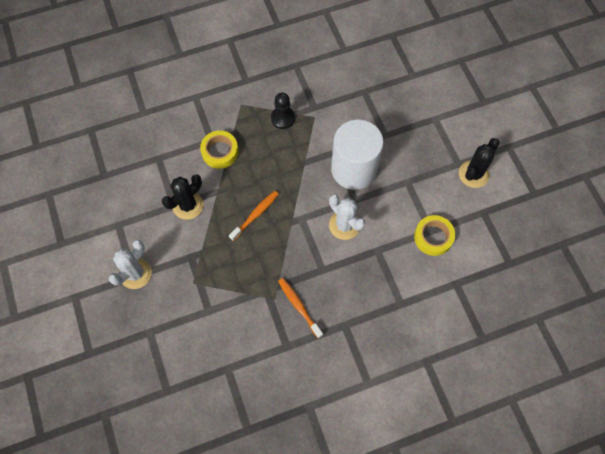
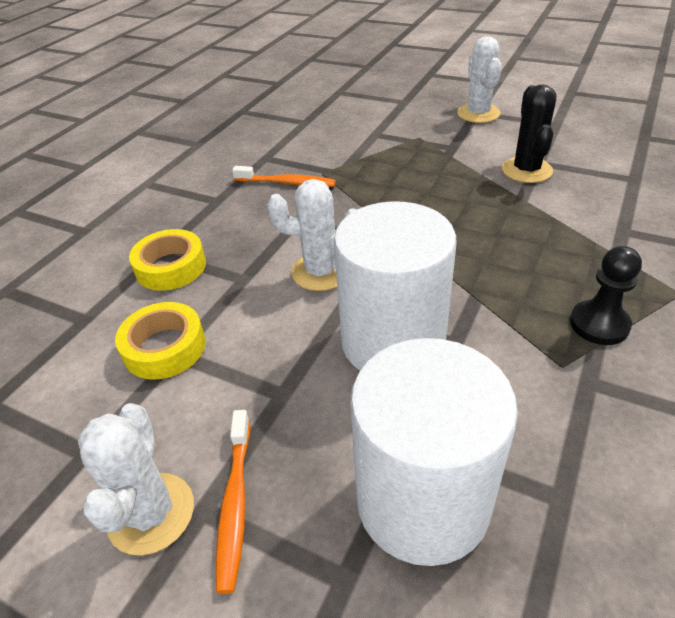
camera: 140 degrees right, 25 degrees down
(220, 152) = (591, 228): yellow tape -> yellow tape (171, 267)
(255, 215) = (445, 209): orange toothbrush -> orange toothbrush (235, 503)
(399, 118) = (423, 501): none -> white cylinder
(473, 174) = (151, 513): black cactus -> white cactus

